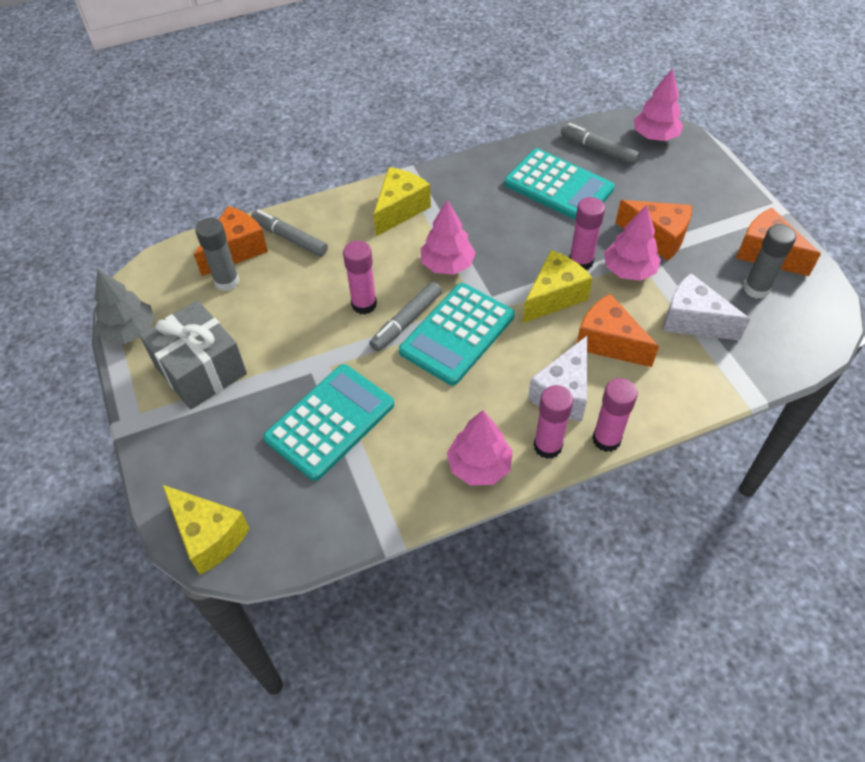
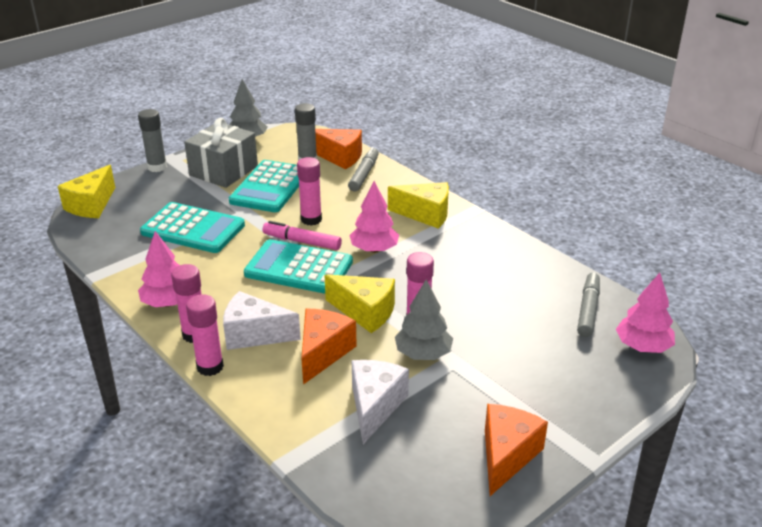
camera: 70 degrees right, 20 degrees down
(406, 321) = (302, 242): grey marker -> pink marker
(558, 186) = (513, 293): turquoise calculator -> turquoise calculator (270, 187)
(629, 270) = (423, 354): pink tree -> grey tree
(657, 237) = (481, 367): orange cheese -> none
(756, 289) = (445, 451): grey glue stick -> grey glue stick (157, 167)

